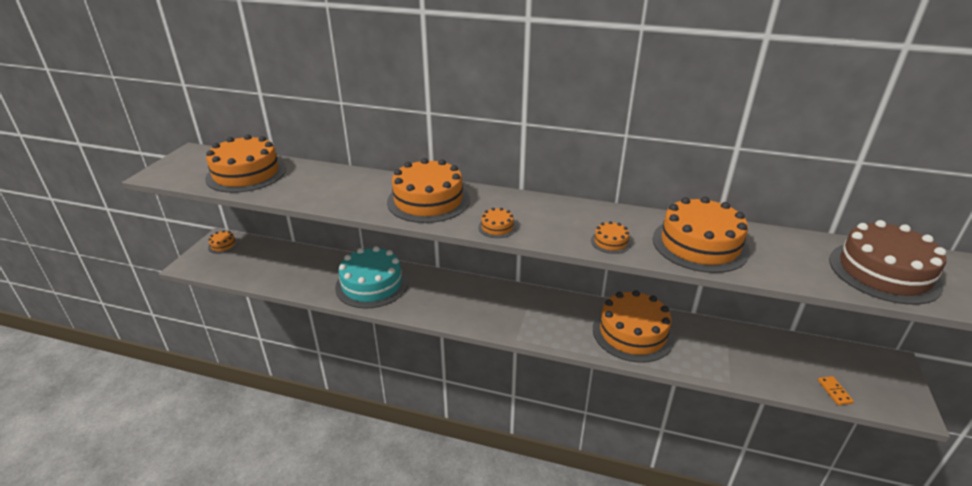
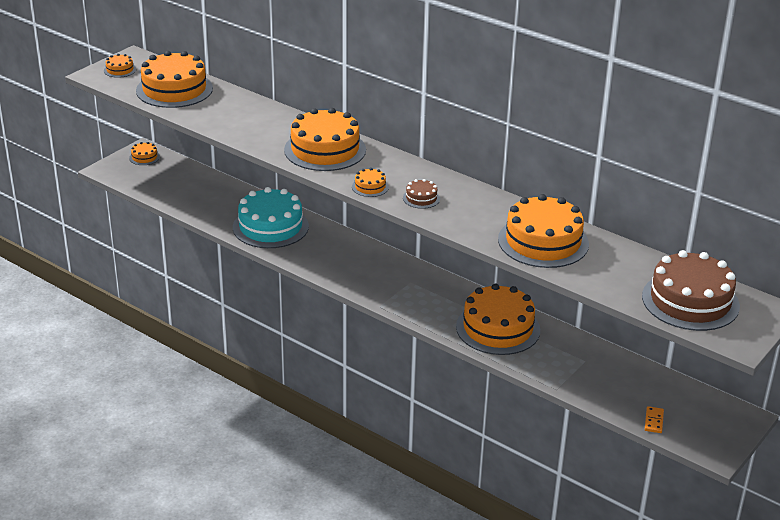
camera: 20 degrees right, 0 degrees up
(553, 227) = (421, 198): none -> brown cake
(610, 242) = (462, 221): orange cake -> orange cake (120, 70)

